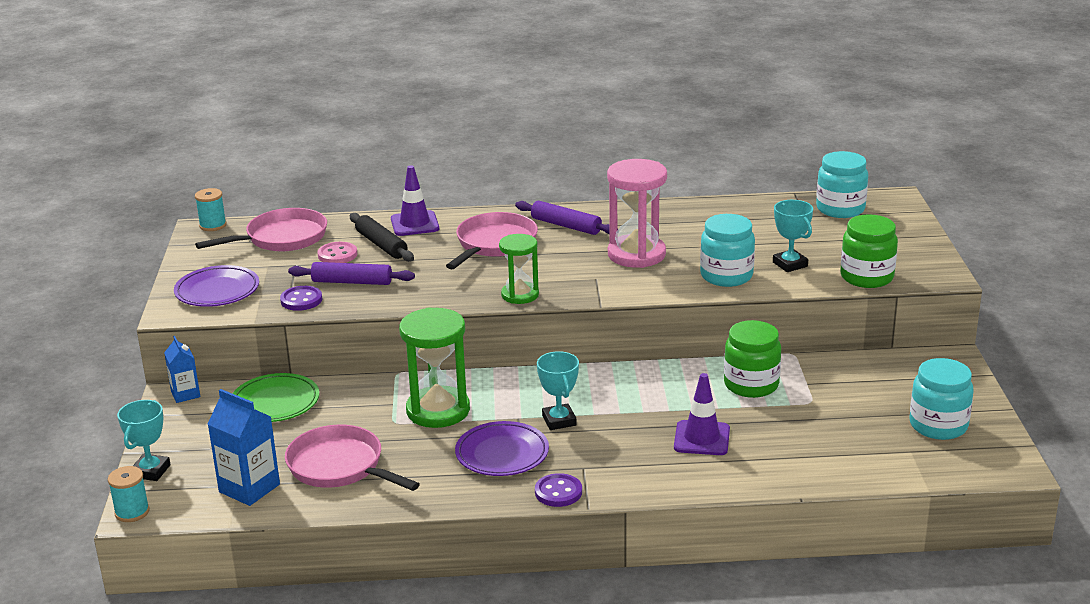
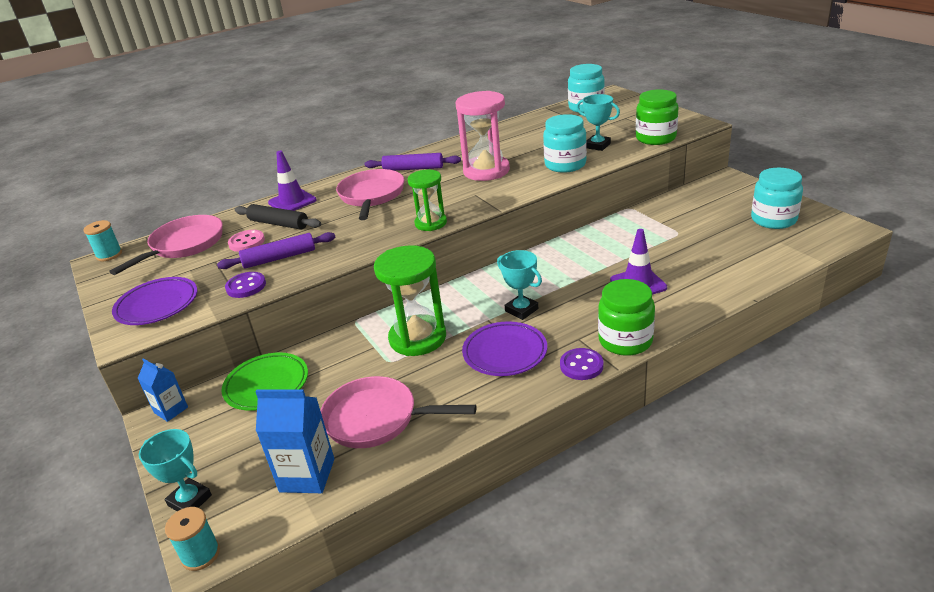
camera: 25 degrees left, 5 degrees up
(151, 471) = (190, 500): turquoise trophy -> turquoise trophy turned 45 degrees counterclockwise
(751, 385) = (627, 236): green jar -> green jar (625, 341)

